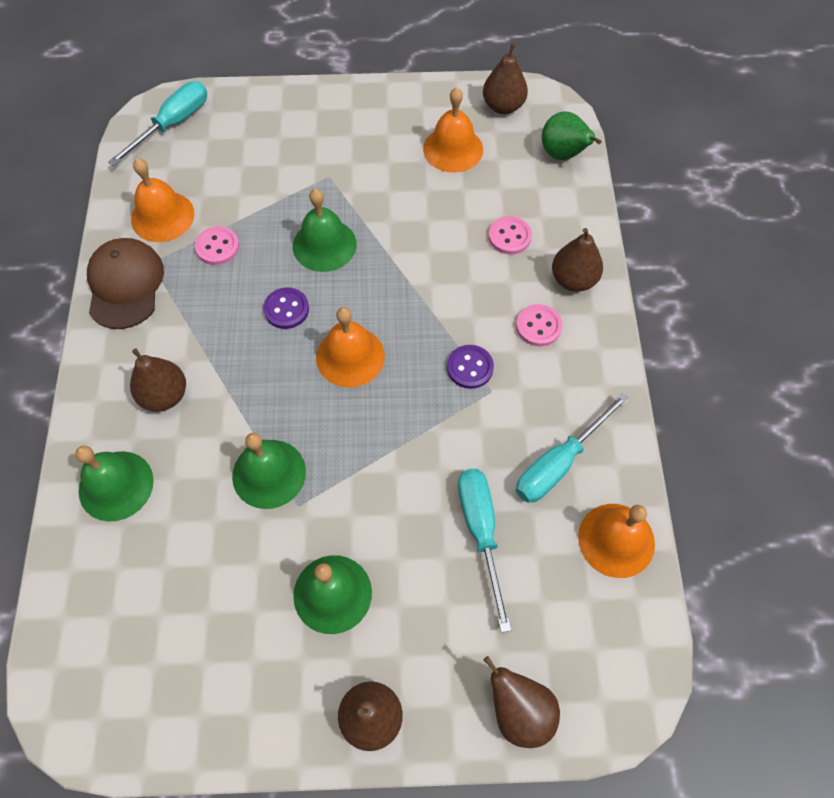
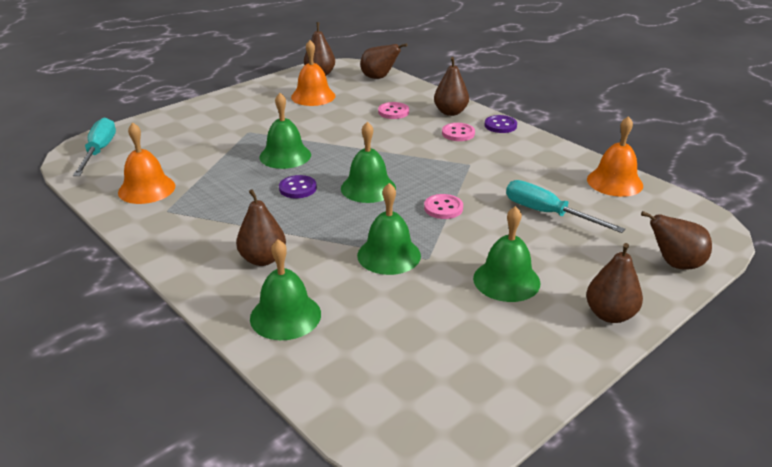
camera: 40 degrees left, 30 degrees down
(125, 285) = (159, 227): brown cap -> none
(217, 247) = (209, 184): pink button -> pink button (443, 208)
(350, 356) = (368, 188): orange bell -> green bell
(470, 367) = (445, 162): purple button -> purple button (500, 125)
(559, 463) = (545, 171): turquoise screwdriver -> none
(563, 154) = (379, 77): green pear -> brown pear

